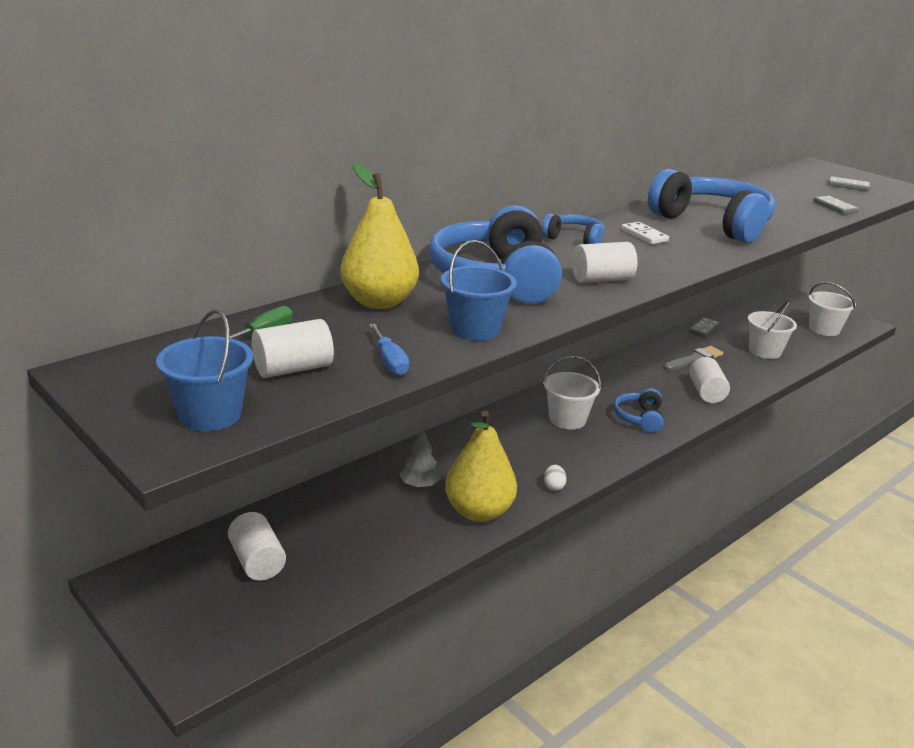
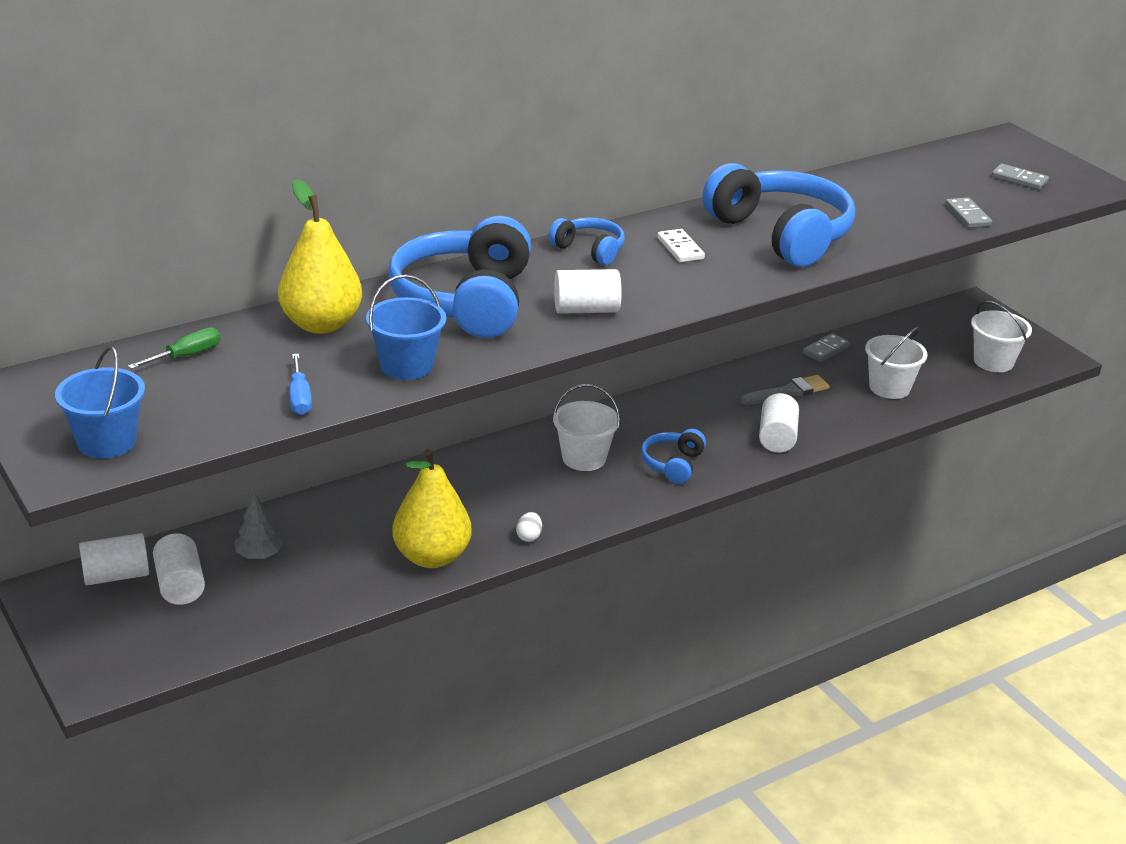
camera: 10 degrees right, 5 degrees up
(293, 369) = (201, 399): white cylinder -> white cylinder (116, 576)
(419, 485) = (378, 520): grey tree -> grey tree (259, 555)

